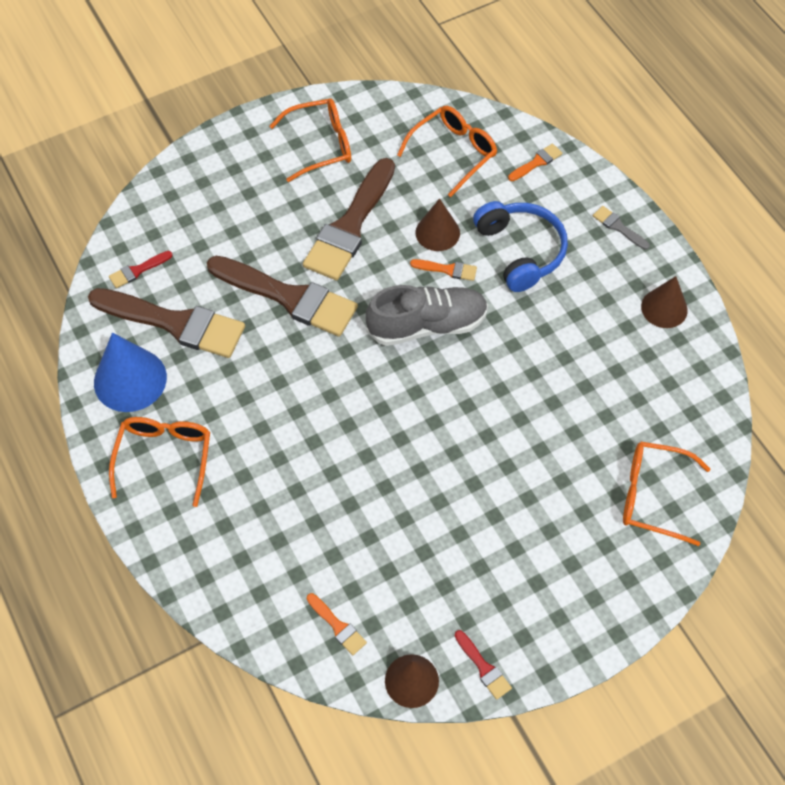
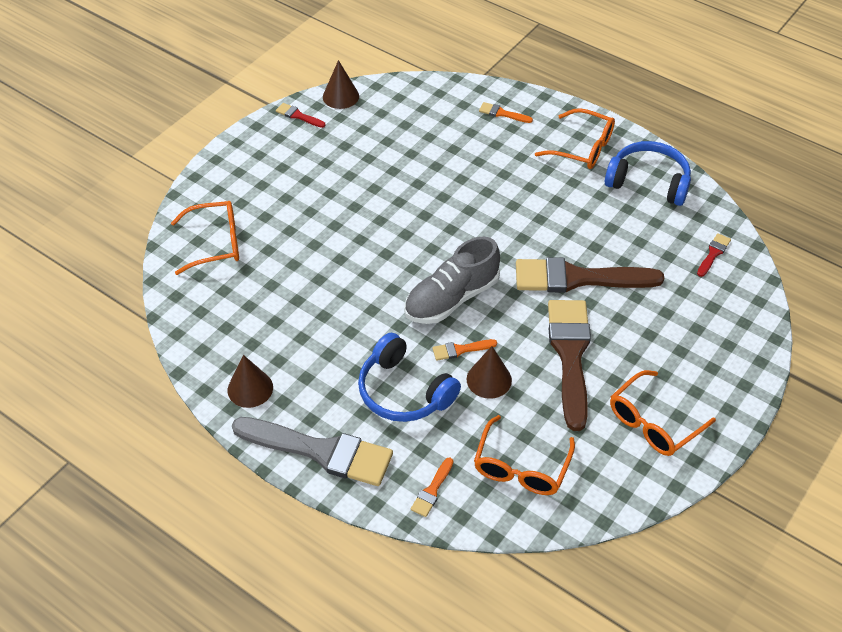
camera: 155 degrees right, 10 degrees down
(130, 379) = (648, 182): blue cone -> blue headphones
(164, 457) = (583, 148): orange glasses -> orange glasses turned 45 degrees counterclockwise
(175, 323) = (650, 228): brown brush -> none
(337, 626) = (403, 105): orange brush -> orange brush (502, 113)
(618, 227) = (320, 451): grey brush -> grey brush, size x2.38

